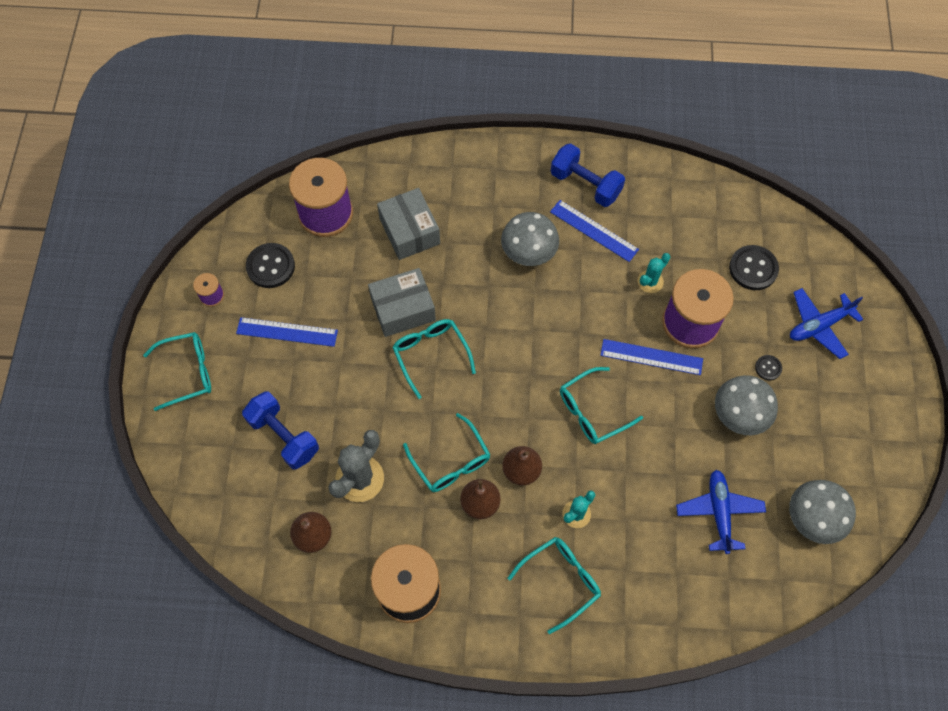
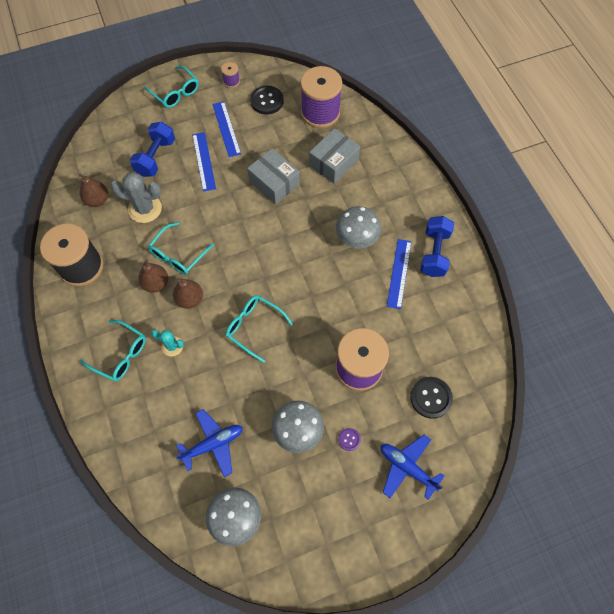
camera: 65 degrees right, 0 degrees up
(431, 355) = (249, 212): turquoise glasses -> none
(650, 281) = (378, 327): turquoise cactus -> none
(651, 357) = (316, 351): blue ruler -> blue ruler (203, 161)
(768, 368) = (349, 439): black button -> purple button

